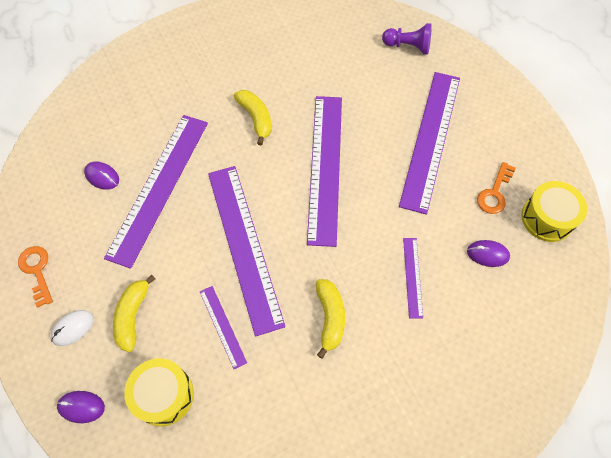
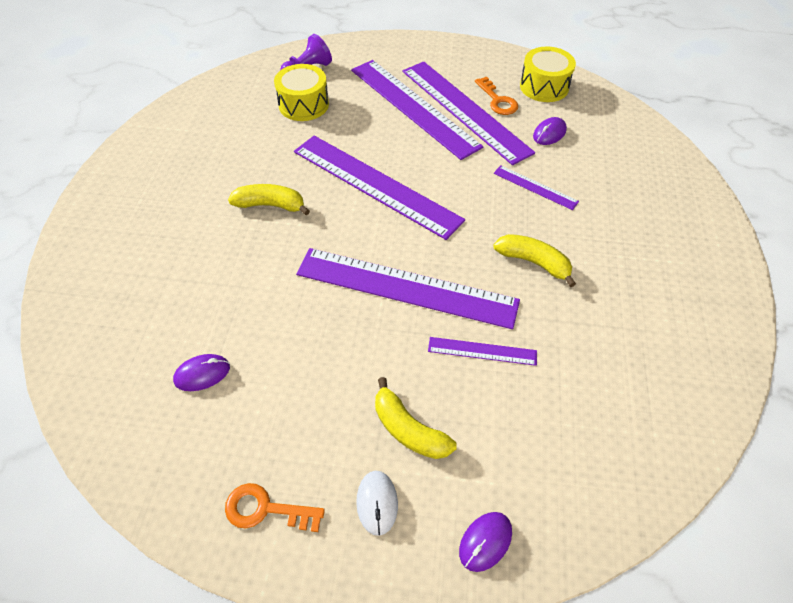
camera: 55 degrees left, 10 degrees down
(159, 187) = (270, 325): purple ruler -> purple ruler (465, 110)
(164, 395) = (525, 445): yellow drum -> yellow drum (303, 105)

